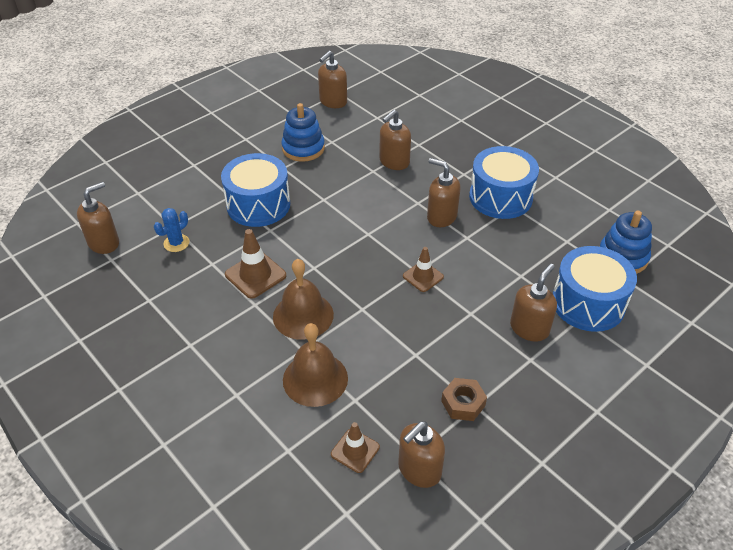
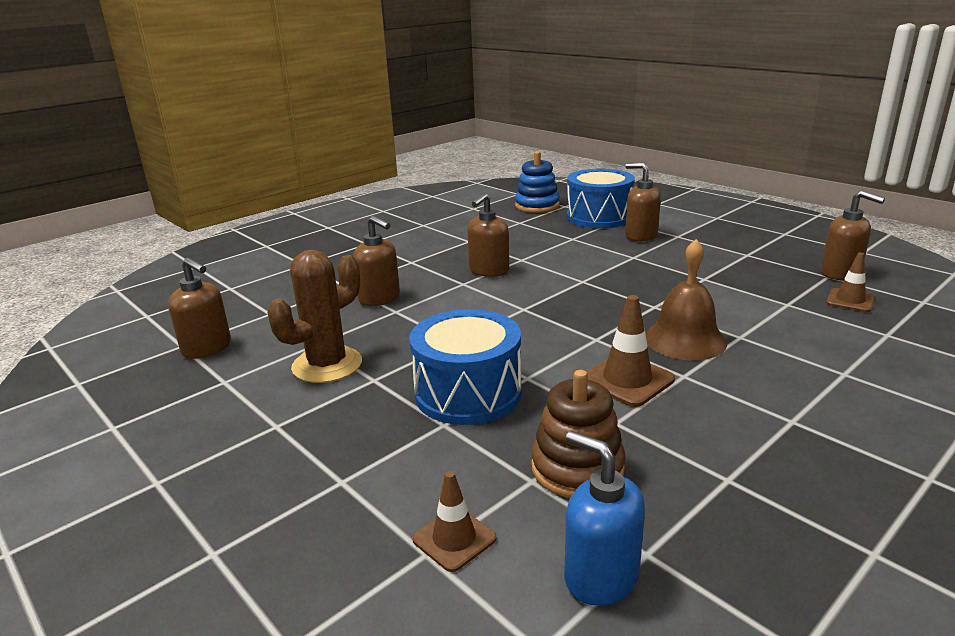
camera: 90 degrees left, 20 degrees down
(104, 243) = (600, 576): brown soap dispenser -> blue soap dispenser
(176, 243) = (577, 468): blue cactus -> brown stacking toy
(303, 148) = (327, 365): blue stacking toy -> brown cactus
(315, 379) = (777, 326): brown bell -> none
(423, 276) = (590, 277): brown traffic cone -> brown traffic cone (454, 539)
(463, 403) = (749, 258): brown nut -> none
(500, 197) = (454, 245): blue drum -> none

